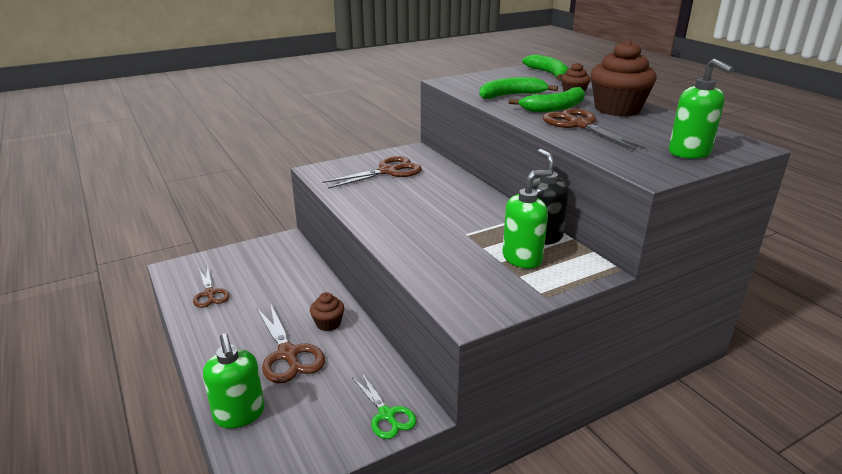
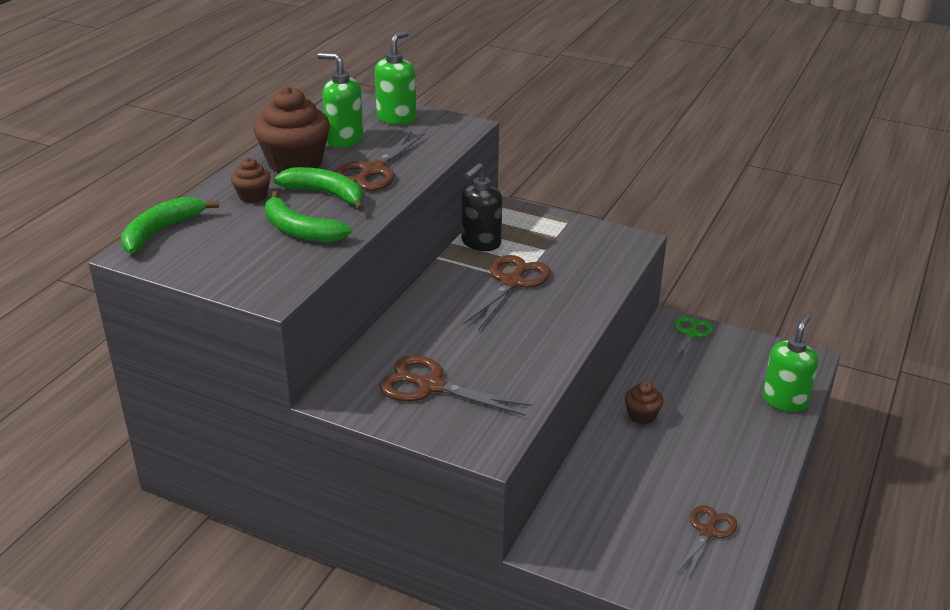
camera: 125 degrees left, 5 degrees up
(288, 354) = (704, 415): brown scissors -> brown scissors (512, 282)
(522, 258) = (528, 242): green soap dispenser -> green soap dispenser (344, 140)

